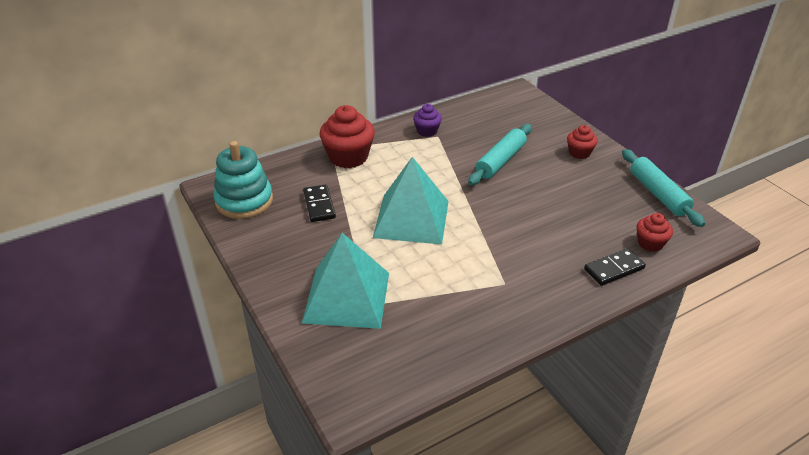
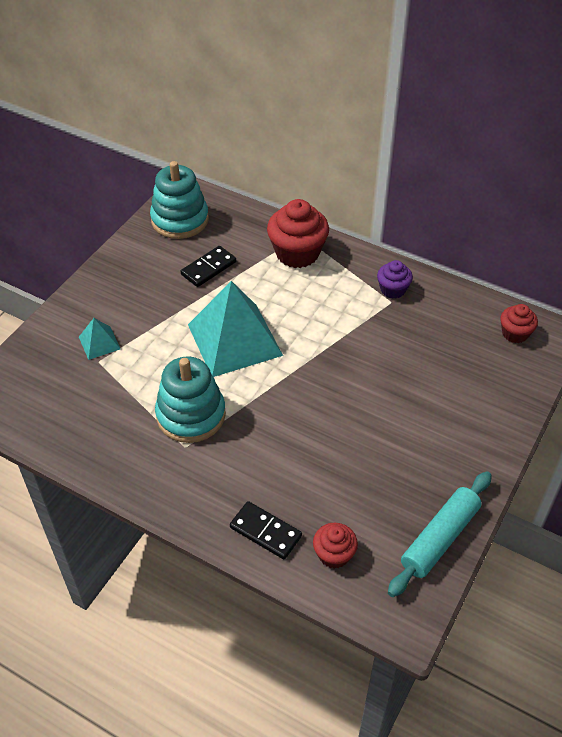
camera: 60 degrees right, 10 degrees up
(346, 297) = (99, 342): turquoise pyramid -> turquoise pyramid, size x0.45
(473, 269) = (191, 415): none -> turquoise stacking toy
(500, 161) = (387, 370): turquoise rolling pin -> none
(579, 153) = (464, 435): red cupcake -> red cupcake (515, 333)

